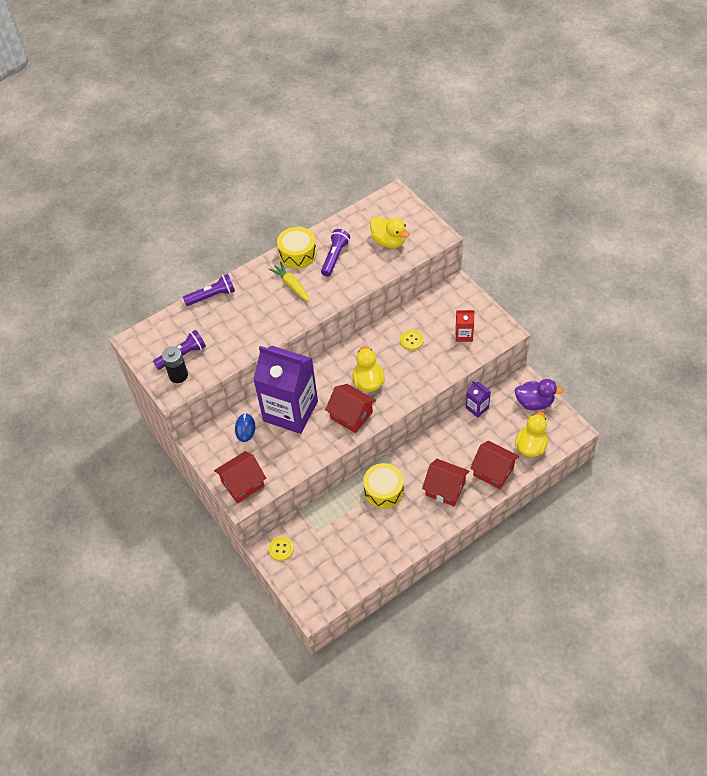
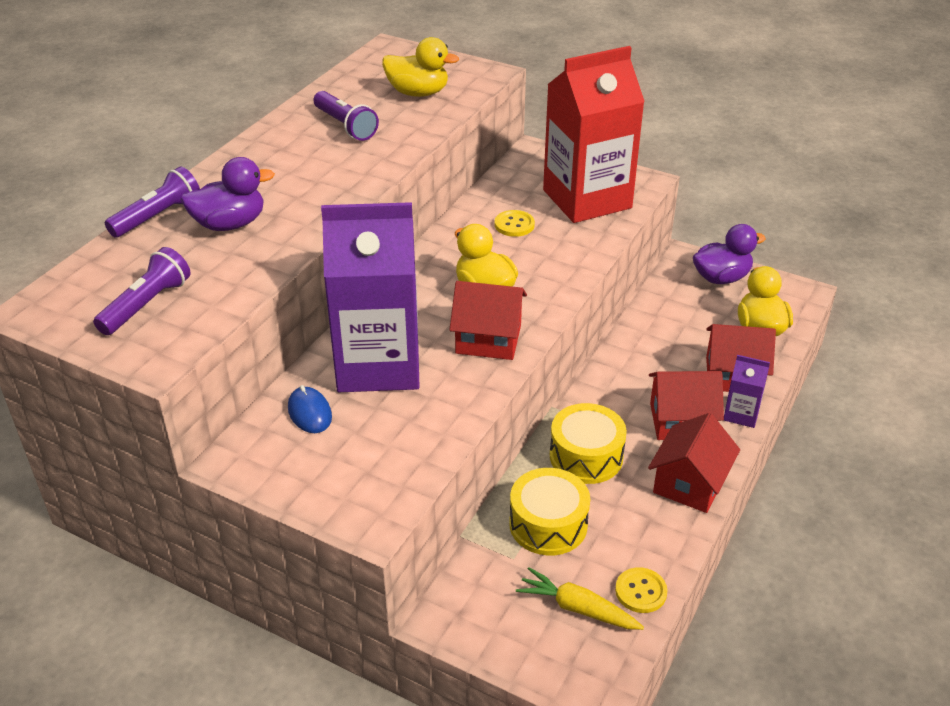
camera: 30 degrees left, 15 degrees down
(178, 375) = (156, 334): black battery -> none
(242, 314) = (230, 224): none -> purple duck
(242, 484) = (358, 496): red house -> red house (689, 483)
(281, 549) = (467, 609): yellow button -> yellow button (640, 591)
(291, 285) = (296, 172): yellow carrot -> yellow carrot (578, 608)
(297, 254) = (280, 136): yellow drum -> yellow drum (548, 524)
(335, 257) = (345, 126): purple flashlight -> purple flashlight turned 150 degrees clockwise
(464, 335) = (587, 199): red carton -> red carton, size x2.40
(477, 408) = (646, 307): purple carton -> purple carton (741, 414)

